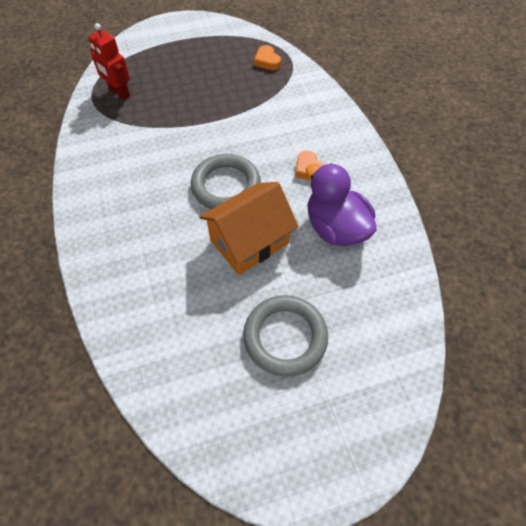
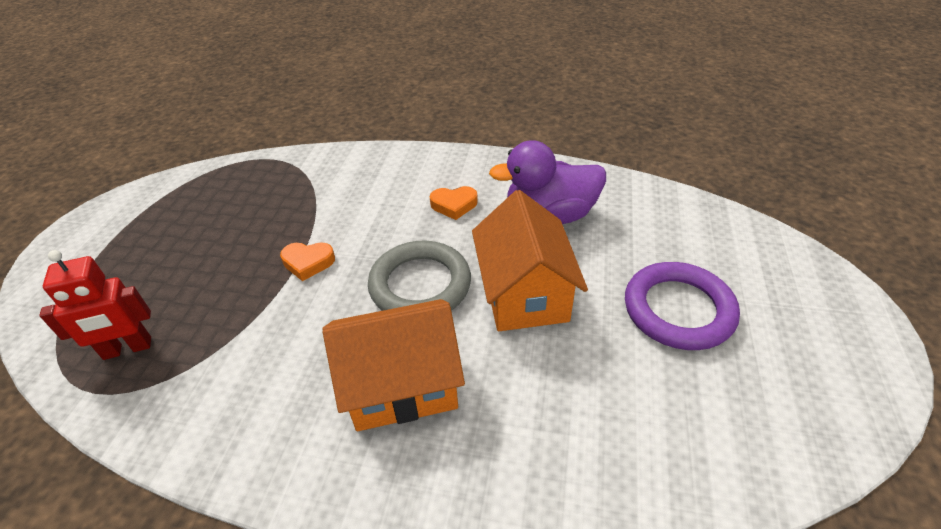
camera: 60 degrees left, 15 degrees down
(150, 211) = (401, 385): none -> orange house
(267, 61) = (253, 178): orange heart -> orange heart (308, 263)
(285, 337) = (678, 310): grey ring -> purple ring

